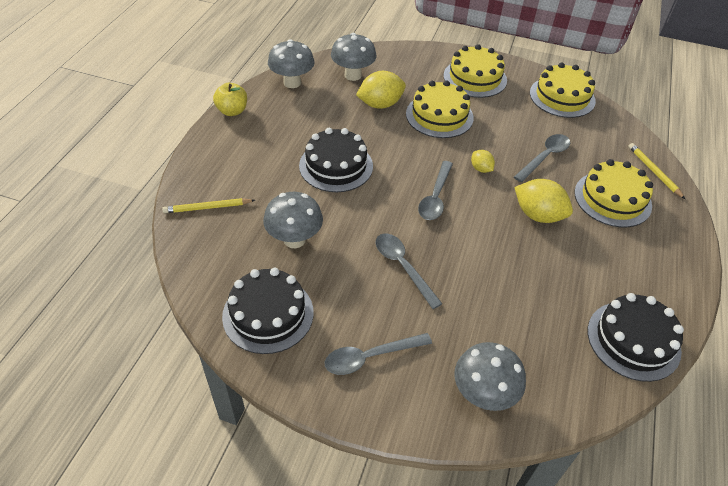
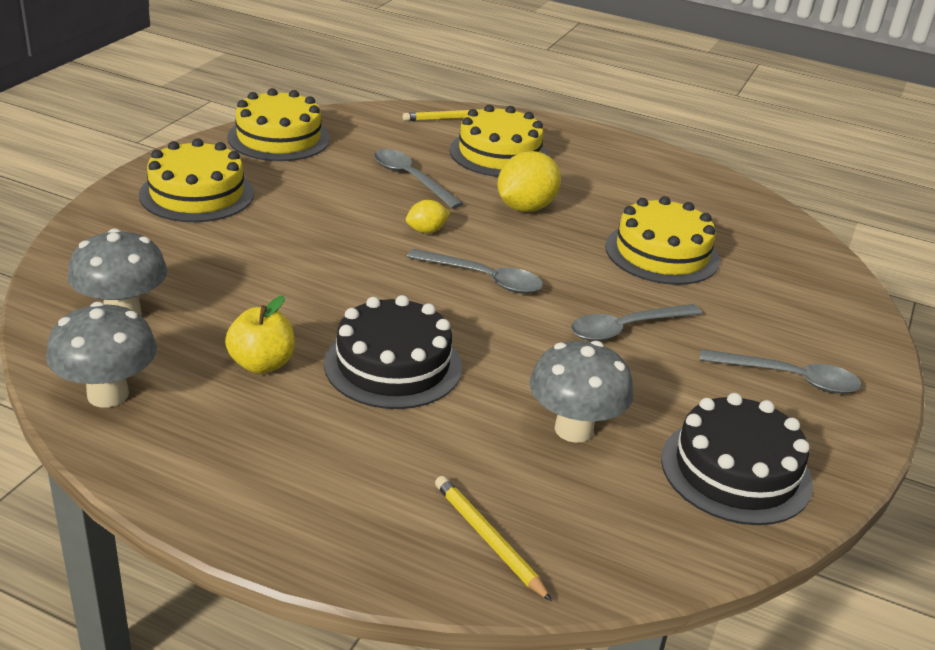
camera: 85 degrees left, 15 degrees down
(207, 207) = (488, 539): yellow pencil -> yellow pencil turned 150 degrees clockwise
(232, 111) = (175, 491): yellow apple -> yellow apple (262, 364)
(370, 357) = (789, 378): grey spoon -> grey spoon turned 60 degrees counterclockwise
(380, 104) = (232, 295): yellow lemon -> none
(439, 116) = (287, 243): yellow cake -> yellow cake (662, 253)
(483, 394) = (819, 301): grey mushroom -> none
(633, 340) = (719, 195): black cake -> none

